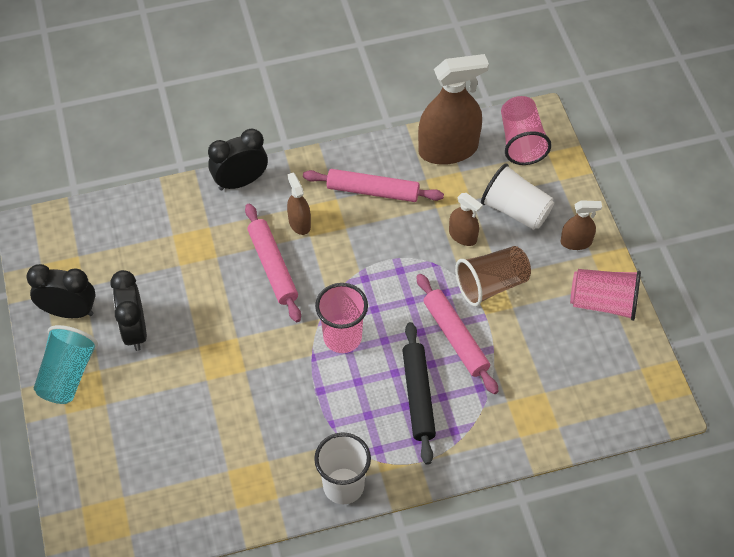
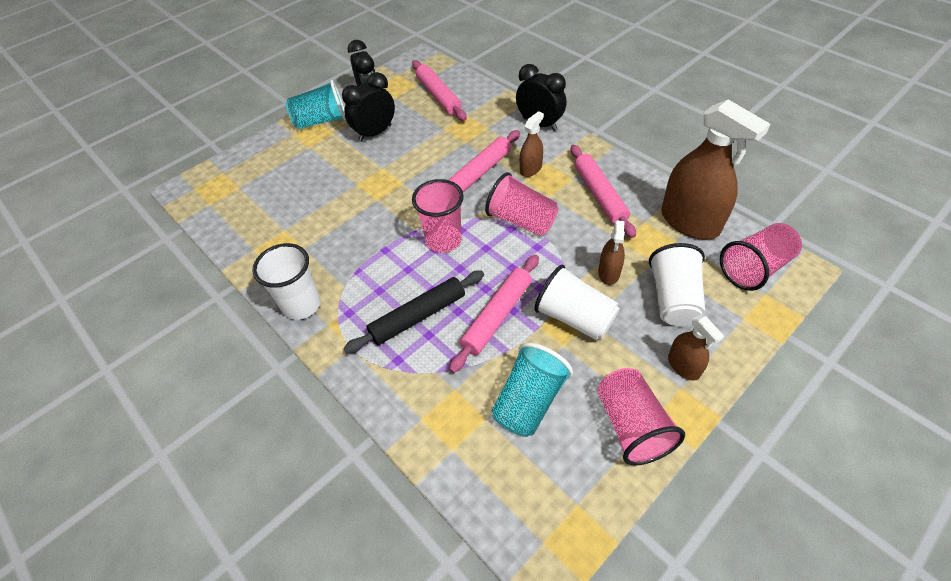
camera: 65 degrees right, 5 degrees down
(118, 244) = (438, 96): none -> pink rolling pin
(361, 265) = (521, 220): none -> pink cup
(491, 285) = (574, 318): brown cup -> white cup
(547, 356) = (529, 401): none -> turquoise cup

